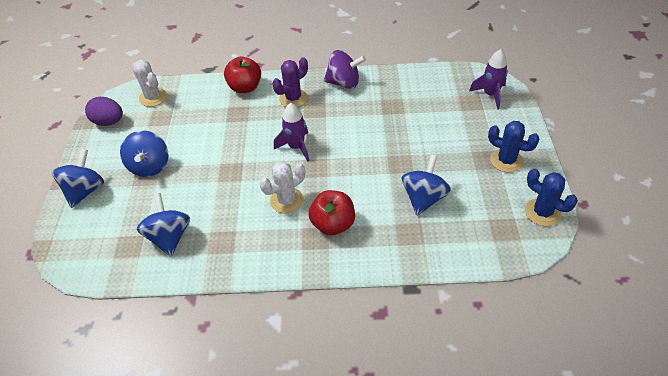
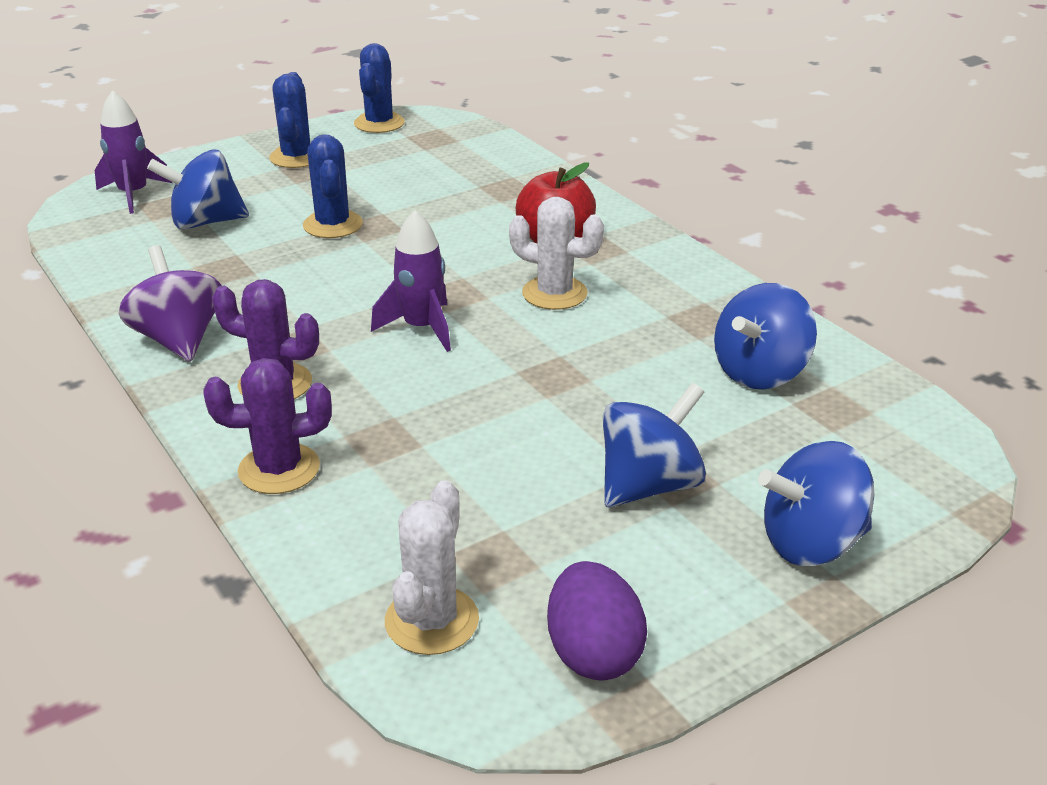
camera: 125 degrees left, 15 degrees down
(245, 87) = (279, 469): red apple -> purple cactus
(411, 150) = (333, 225): none -> blue cactus
(424, 198) = (430, 193): blue spinning top -> blue spinning top (205, 222)

